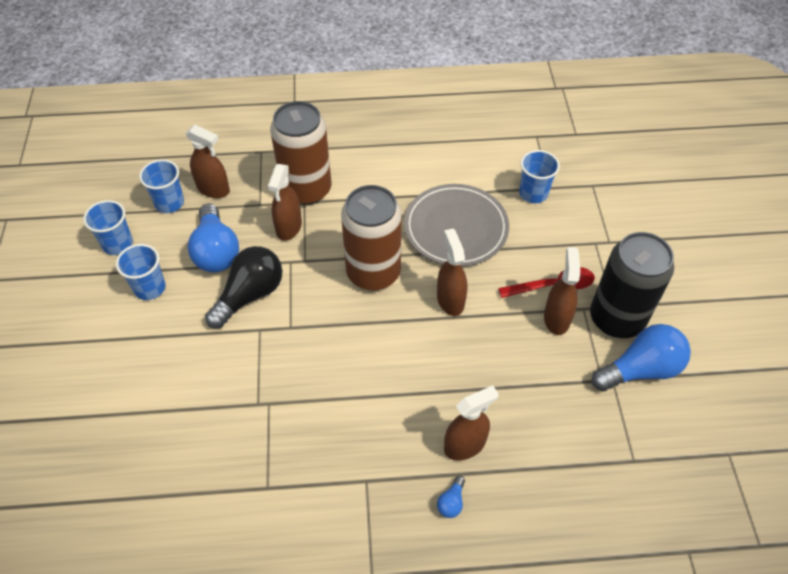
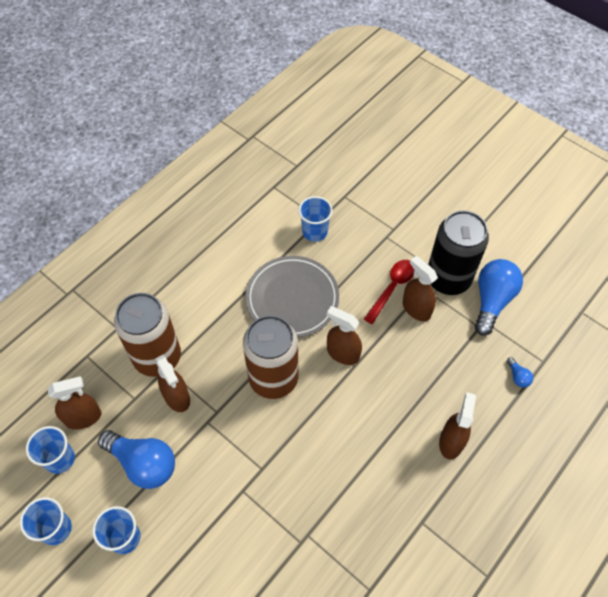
camera: 45 degrees left, 5 degrees up
(250, 295) = (207, 472): black light bulb -> none
(451, 502) = (481, 485): blue light bulb -> blue light bulb (517, 377)

